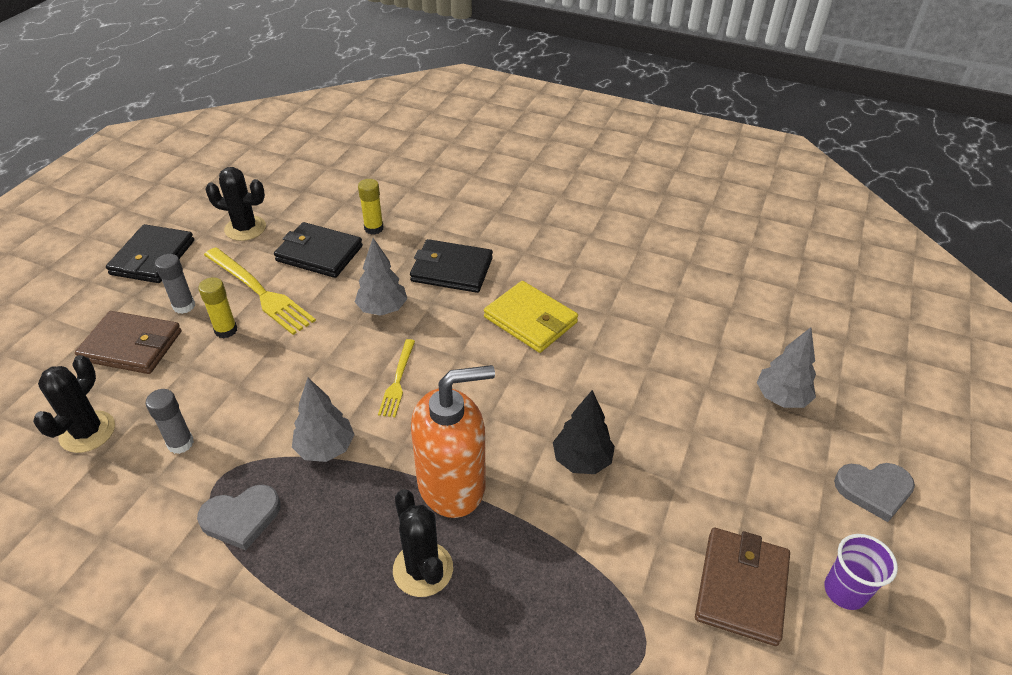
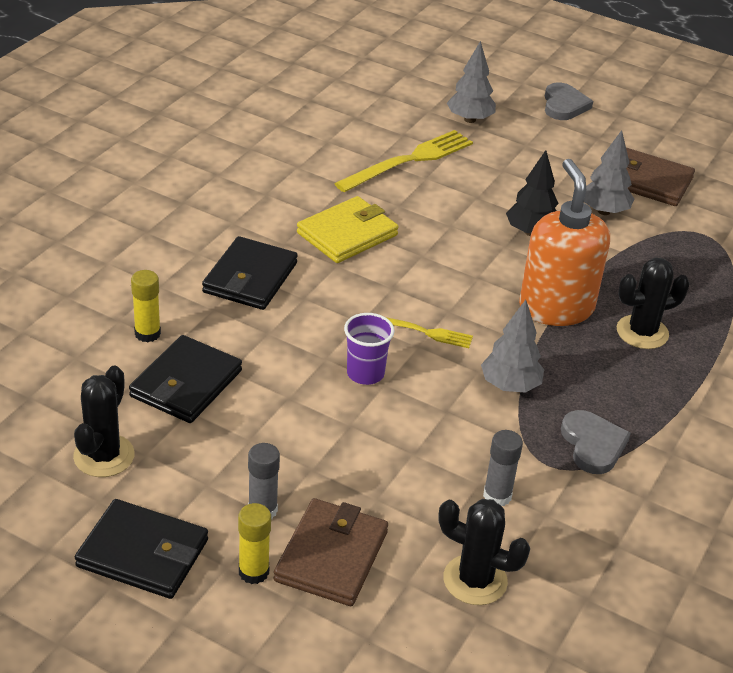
camera: 85 degrees left, 5 degrees down
(226, 330) = (318, 467): yellow glue stick -> yellow glue stick (253, 572)
(259, 292) = (251, 438): yellow fork -> yellow fork (409, 161)
(382, 309) = (307, 335): grey tree -> grey tree (603, 211)
(845, 591) = (648, 141): purple cup -> purple cup (365, 373)

